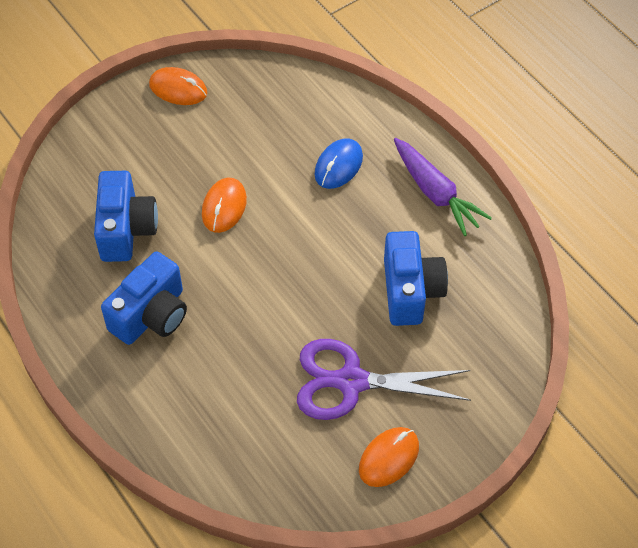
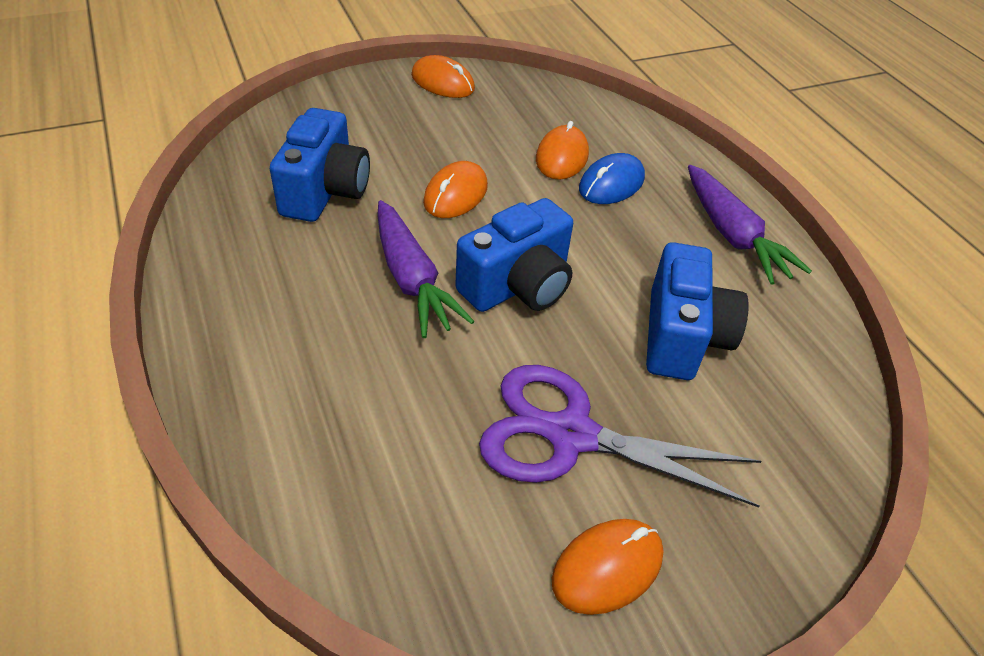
camera: 10 degrees right, 10 degrees down
(151, 315) = (314, 286): blue camera -> blue camera (518, 286)
(216, 291) = (412, 279): none -> purple carrot
(295, 148) = (562, 157): none -> orange mouse

